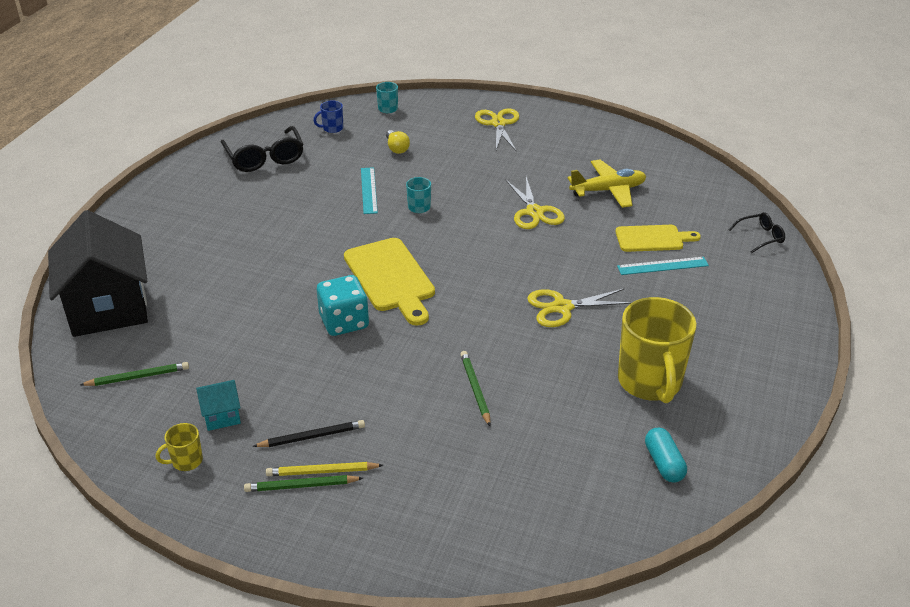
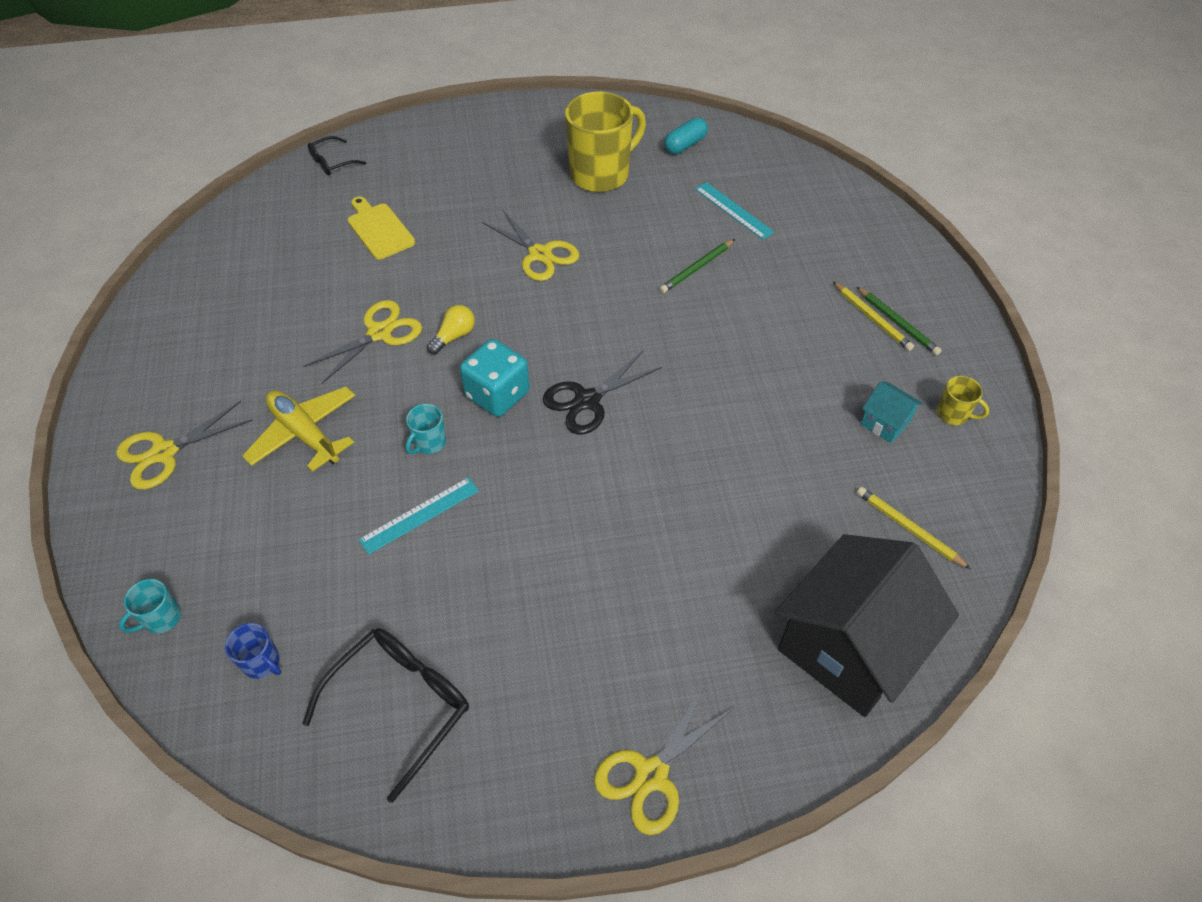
camera: 120 degrees left, 15 degrees up
(138, 377) = (909, 528): green pencil -> yellow pencil
(140, 215) = (651, 774): none -> yellow scissors
(312, 437) = (845, 345): black pencil -> none
(344, 322) = (686, 402): turquoise dice -> turquoise dice (497, 394)
(390, 278) = (587, 400): yellow cutting board -> black scissors
(397, 148) = (289, 540): yellow light bulb -> yellow light bulb (454, 336)
(608, 190) = (297, 289): yellow plane -> yellow plane (305, 434)
(662, 266) = (424, 210): turquoise ruler -> turquoise ruler (733, 210)
(760, 237) = (332, 162): black glasses -> black glasses turned 75 degrees counterclockwise

